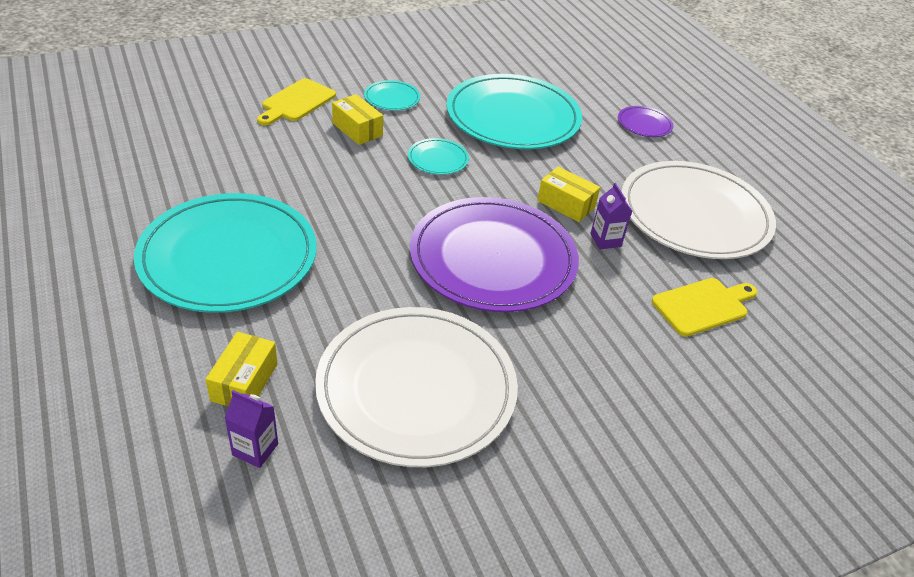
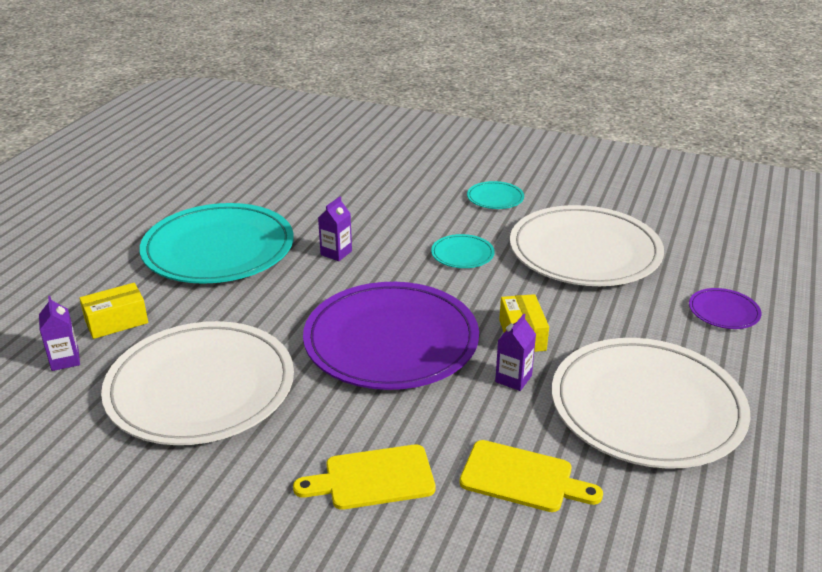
camera: 50 degrees right, 10 degrees down
(296, 102) = (414, 174): yellow cutting board -> yellow cutting board (373, 478)
(341, 207) = (336, 253): none -> purple carton
(357, 129) = (431, 209): yellow box -> none
(513, 117) = (584, 251): turquoise plate -> white plate

